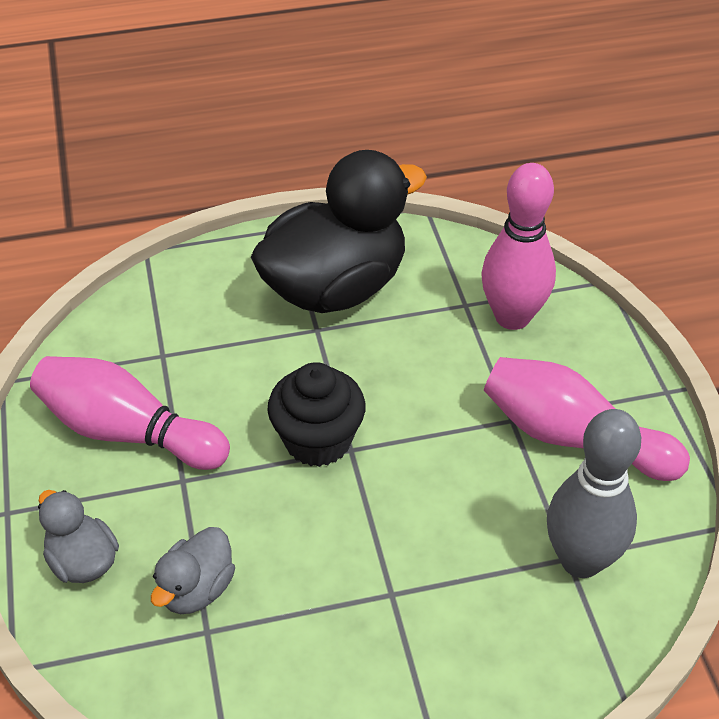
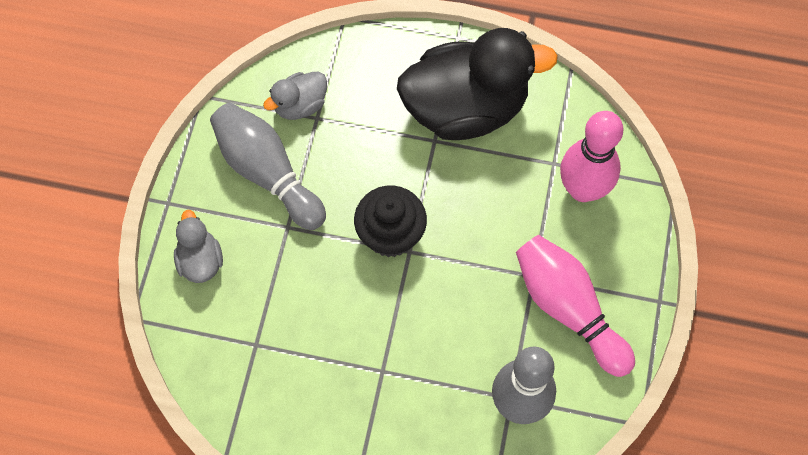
camera: 25 degrees right, 20 degrees up
(128, 432) = (267, 173): pink bowling pin -> grey bowling pin
(196, 589) = (262, 312): grey duck -> grey duck (300, 105)

